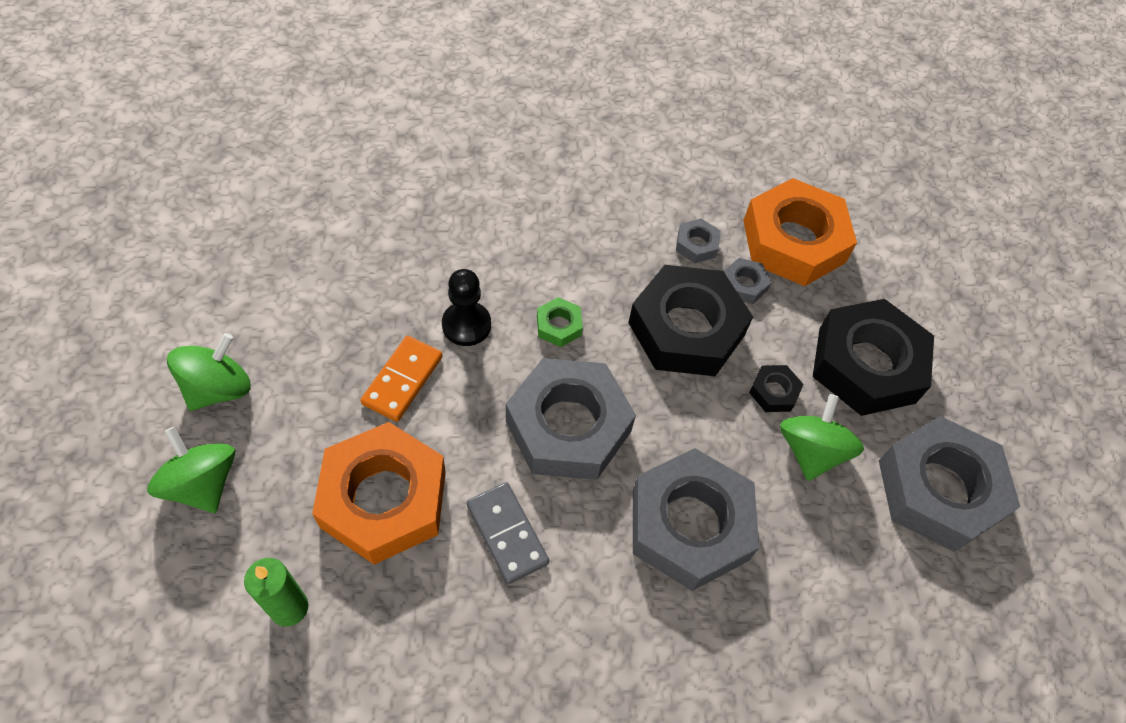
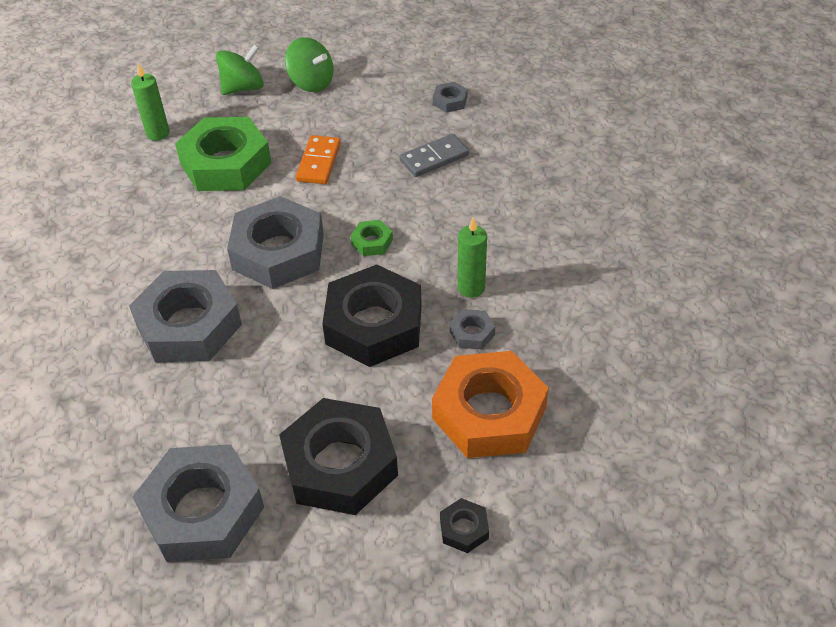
camera: 95 degrees right, 10 degrees down
(383, 499) = (226, 163): orange nut -> green nut
(403, 380) = (318, 162): orange domino -> orange domino turned 75 degrees clockwise
(466, 325) = (369, 190): black pawn -> none
(507, 533) = (194, 224): grey domino -> grey domino (434, 158)
(634, 239) = (471, 288): none -> green candle
(744, 285) = (428, 368): grey nut -> grey nut (450, 101)
(774, 392) = (309, 386): black nut -> black nut (464, 529)
(811, 451) = (248, 411): green spinning top -> none

